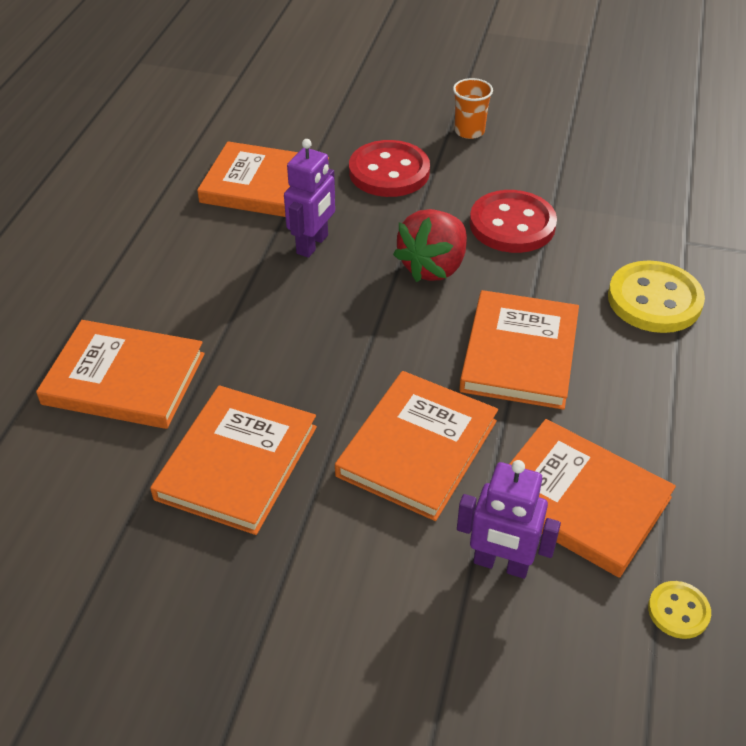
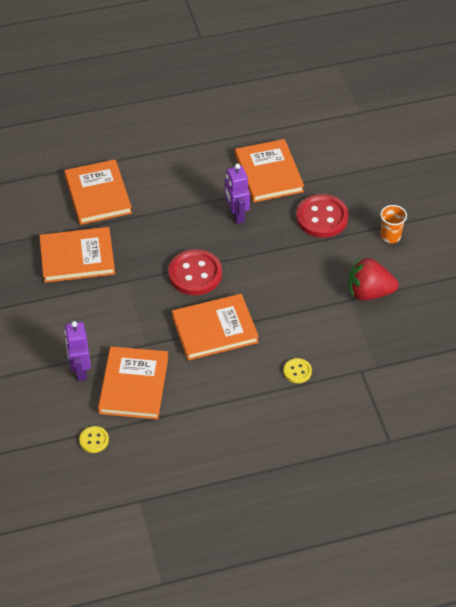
camera: 60 degrees right, 5 degrees up
(312, 244) = (236, 215): purple robot -> purple robot turned 75 degrees clockwise
(417, 448) = (126, 315): orange book -> none
(433, 267) = (255, 270): red strawberry -> red strawberry (369, 292)
(512, 224) = (316, 289): red button -> red button (195, 274)
(654, 300) = (297, 371): yellow button -> yellow button, size x0.50

